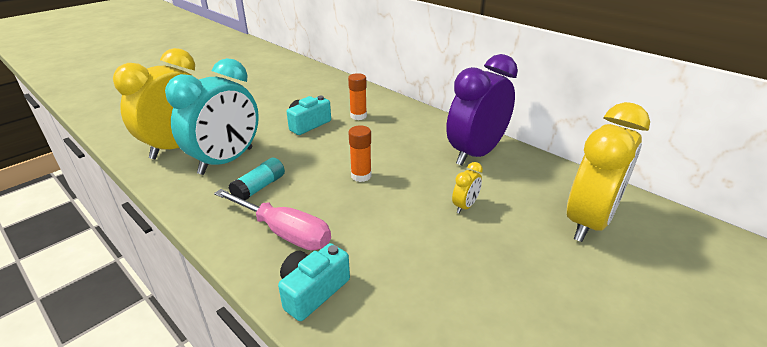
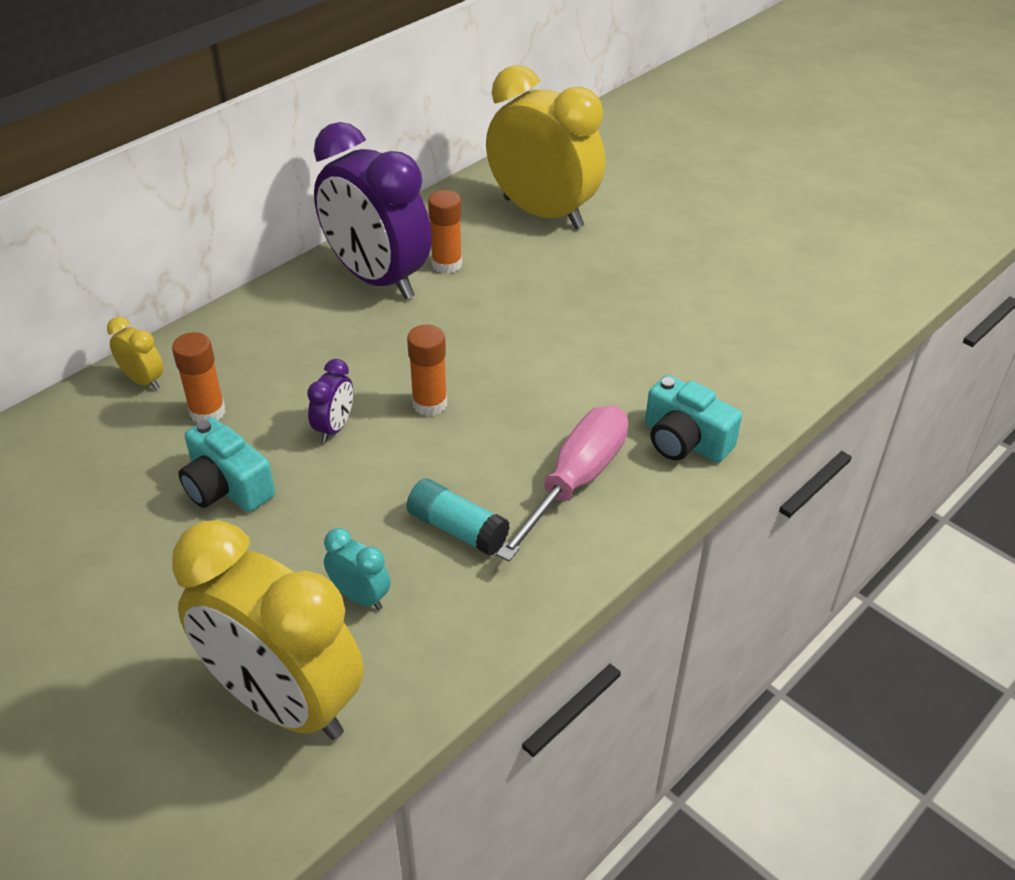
camera: 90 degrees left, 10 degrees up
(226, 161) = (360, 596): turquoise clock -> turquoise clock, size x0.41
(344, 148) = (334, 427): none -> purple clock
(465, 206) = (513, 303): yellow clock -> yellow clock (143, 380)
(500, 178) = (446, 264): none -> orange glue stick

